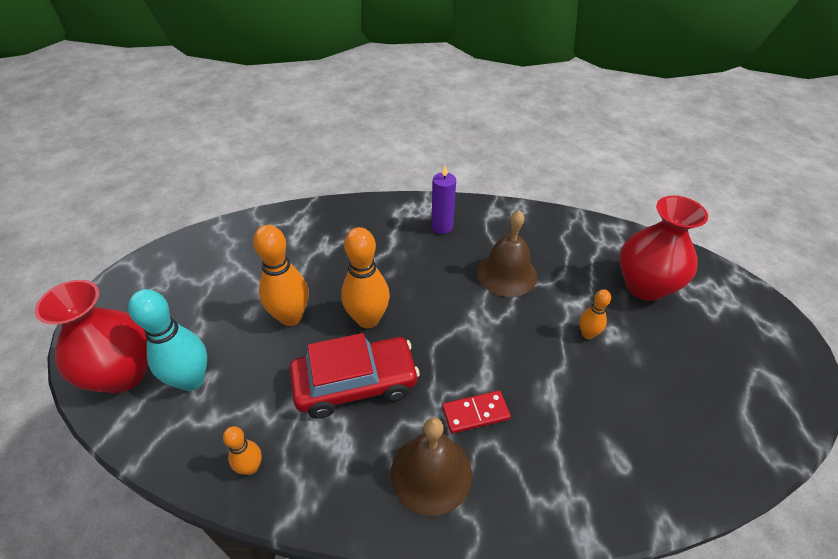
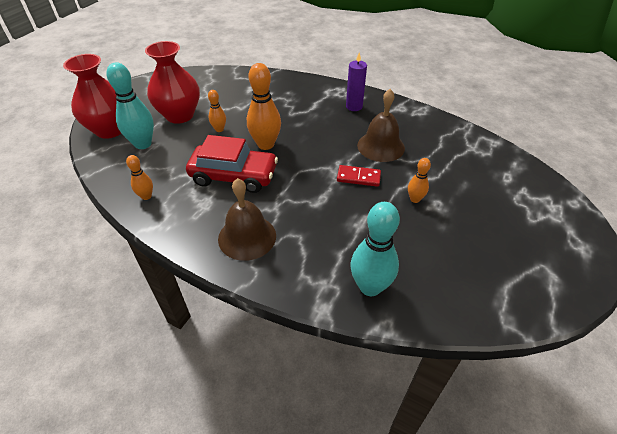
camera: 25 degrees right, 0 degrees up
(291, 317) = (219, 129): orange bowling pin -> orange bowling pin, size x0.53
(475, 413) = (299, 216): red domino -> red domino (358, 177)
(616, 479) = (370, 287): none -> turquoise bowling pin
(645, 286) = (486, 184): red vase -> red vase (179, 115)

